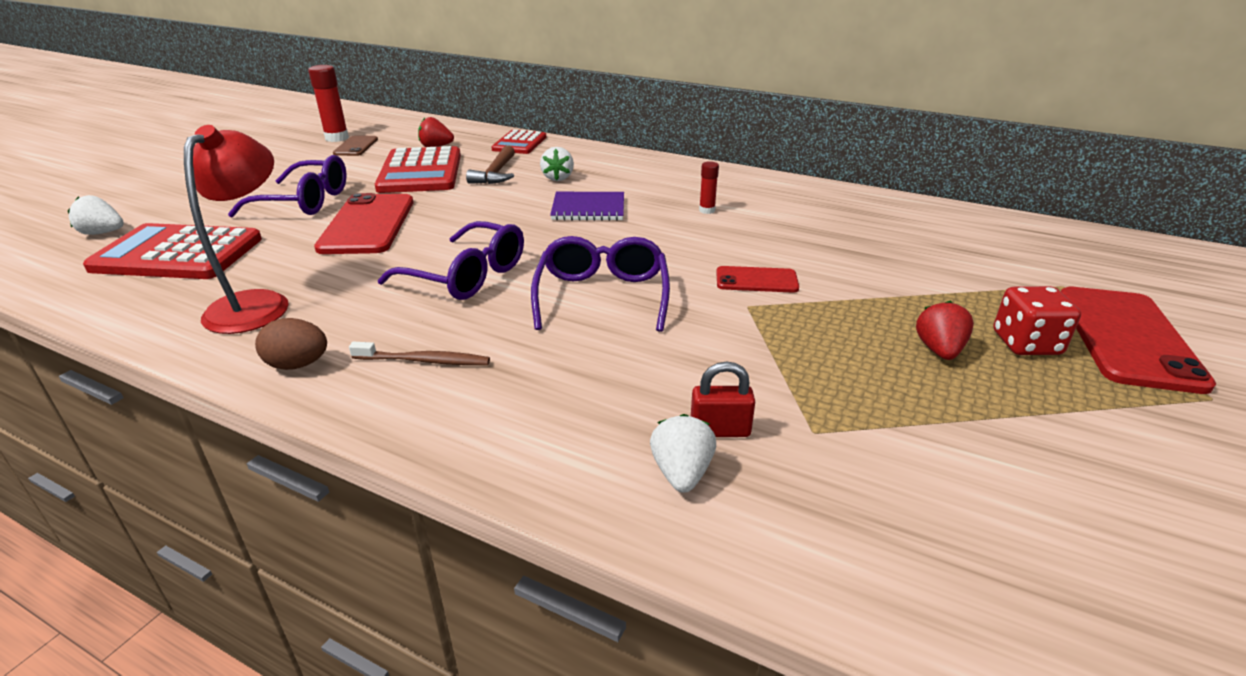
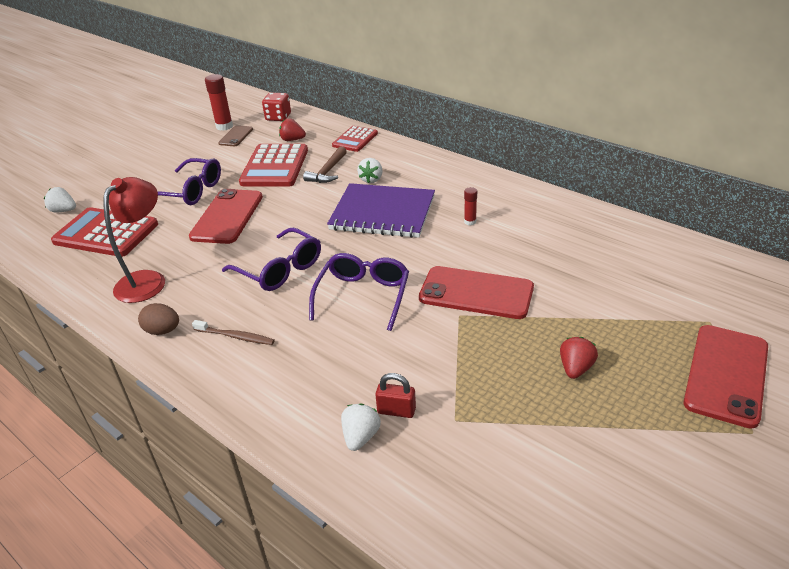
camera: 15 degrees right, 5 degrees up
(588, 209) = (382, 213): purple notebook -> purple notebook, size x1.75
(756, 280) = (476, 293): red phone -> red phone, size x1.87
(1026, 343) = (644, 370): red dice -> red dice (278, 117)

